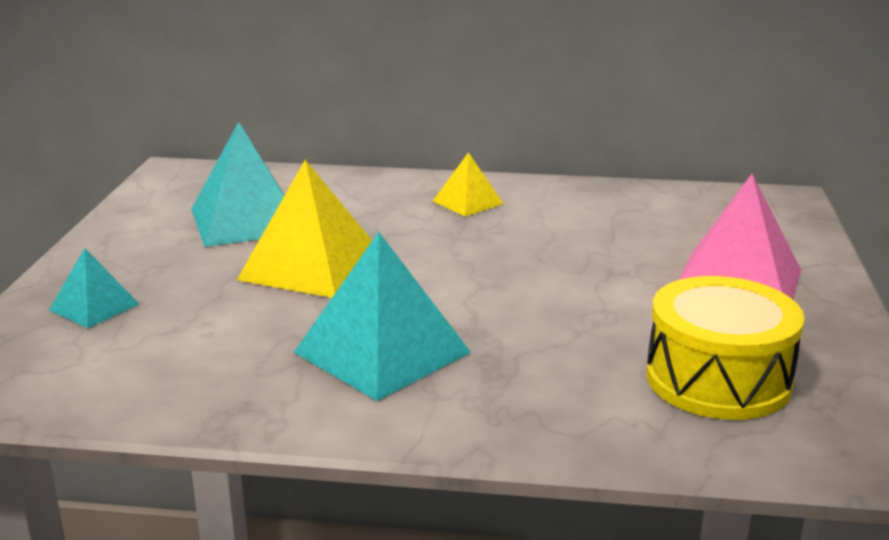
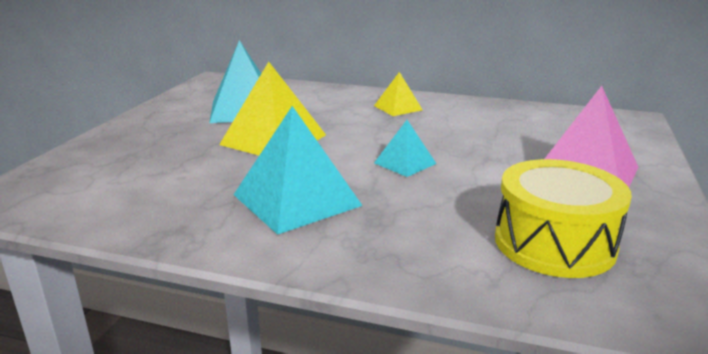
camera: 10 degrees right, 0 degrees up
(94, 307) = (117, 154): turquoise pyramid -> turquoise pyramid (405, 163)

